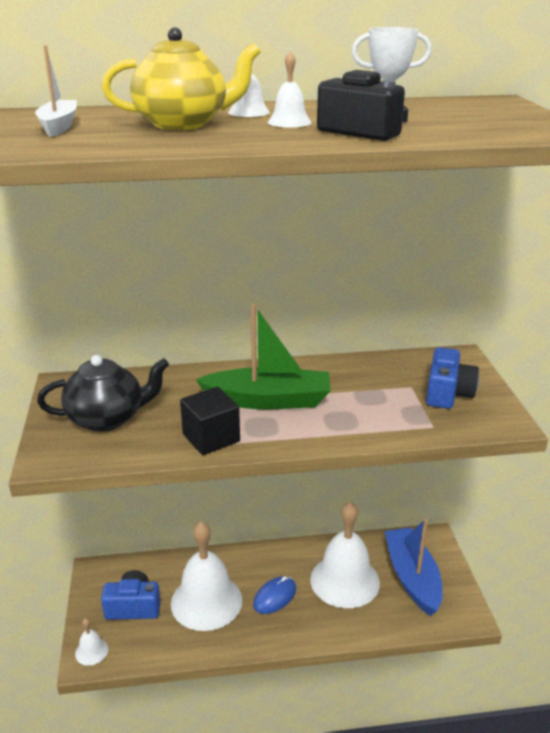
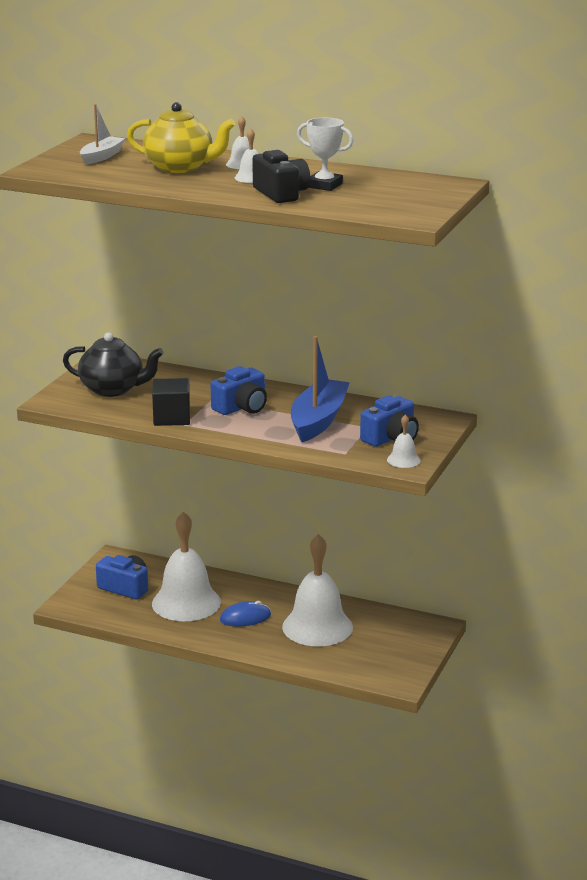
camera: 30 degrees right, 5 degrees down
(91, 651) = (72, 603): white bell -> white bell (403, 460)
(268, 400) = (242, 407): green boat -> blue camera
(412, 577) = (381, 644): blue boat -> blue boat (318, 420)

